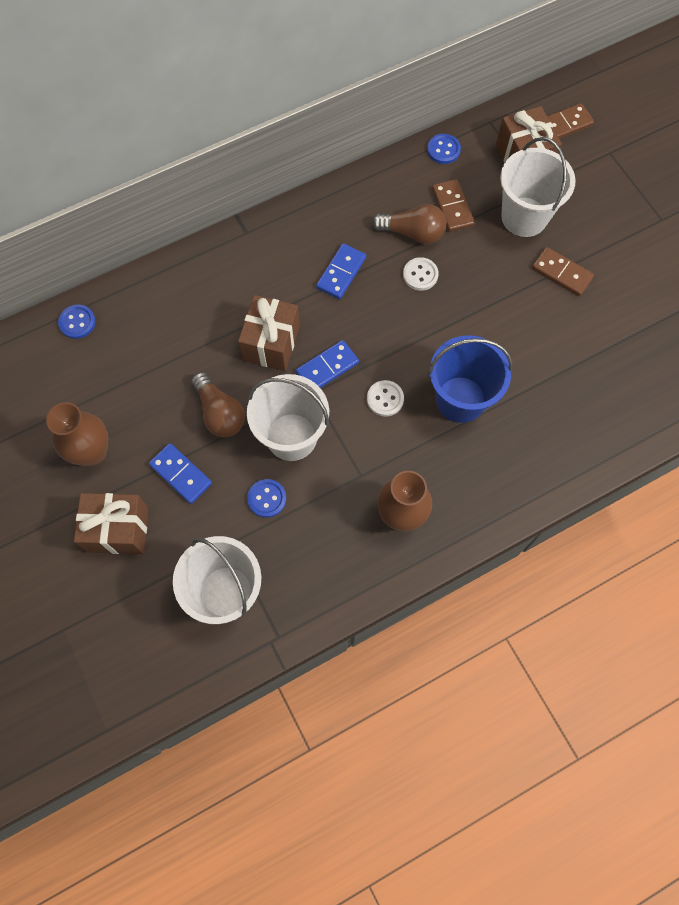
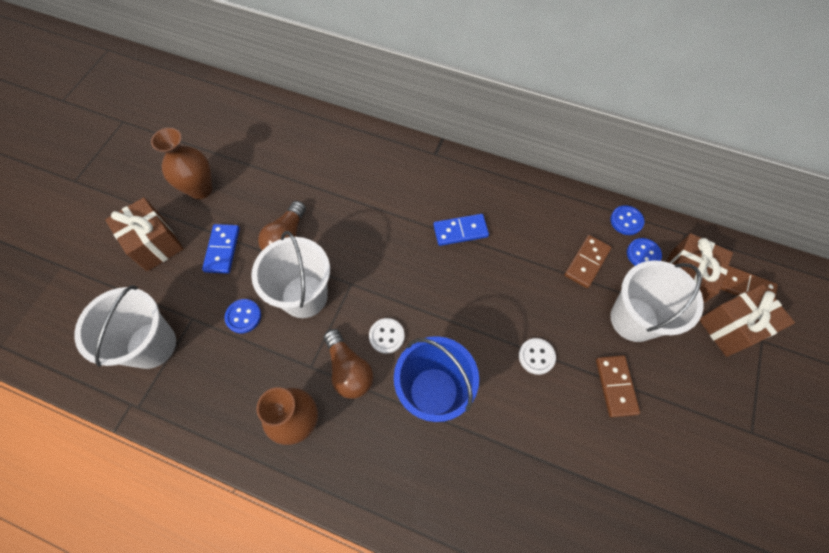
camera: 50 degrees right, 5 degrees down
(77, 322) = (285, 115): blue button -> blue button (643, 254)
(271, 343) = (366, 229): brown gift -> brown gift (731, 327)
(327, 368) = (378, 278): blue domino -> none
(412, 233) = (538, 252): brown light bulb -> brown light bulb (349, 370)
(420, 275) = (510, 283): white button -> white button (536, 356)

